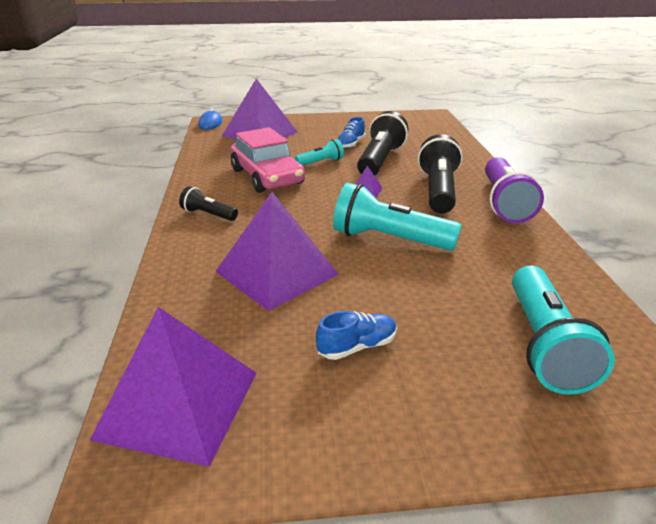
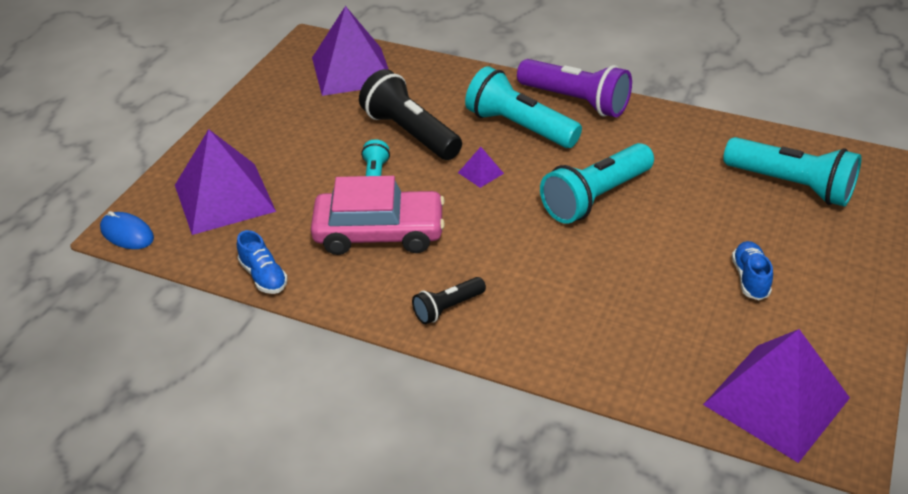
camera: 60 degrees left, 10 degrees up
(277, 273) = (611, 290): purple pyramid -> purple pyramid (352, 71)
(351, 144) = (341, 136): blue shoe -> blue shoe (263, 276)
(438, 191) = (519, 127): black flashlight -> turquoise flashlight

